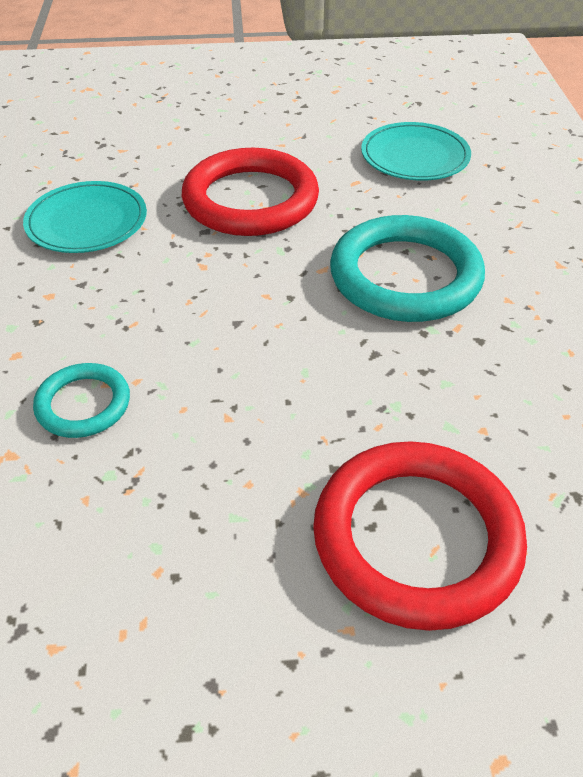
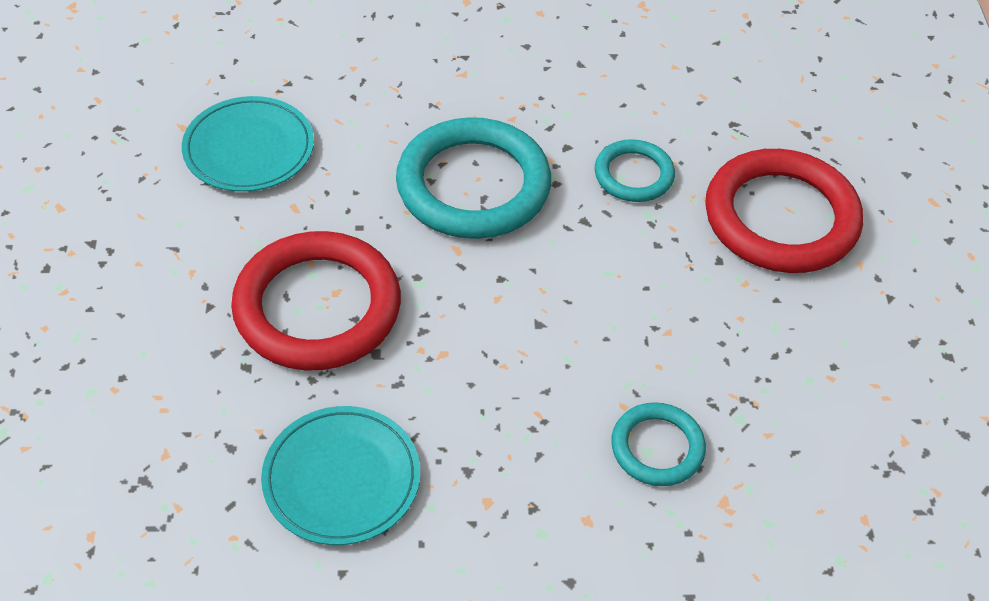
camera: 90 degrees left, 5 degrees up
(453, 394) = (633, 175): none -> turquoise ring

